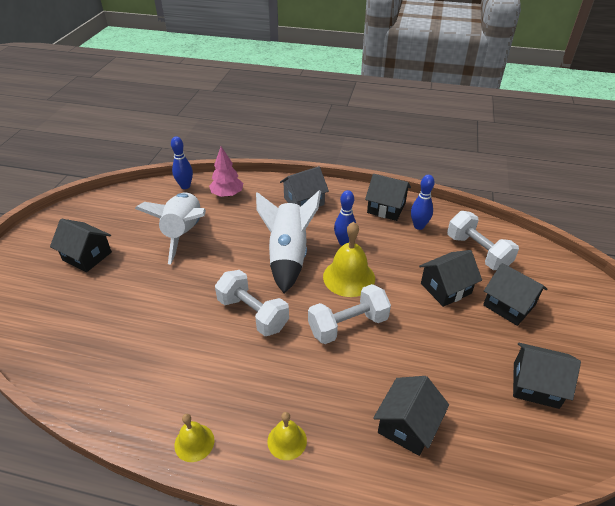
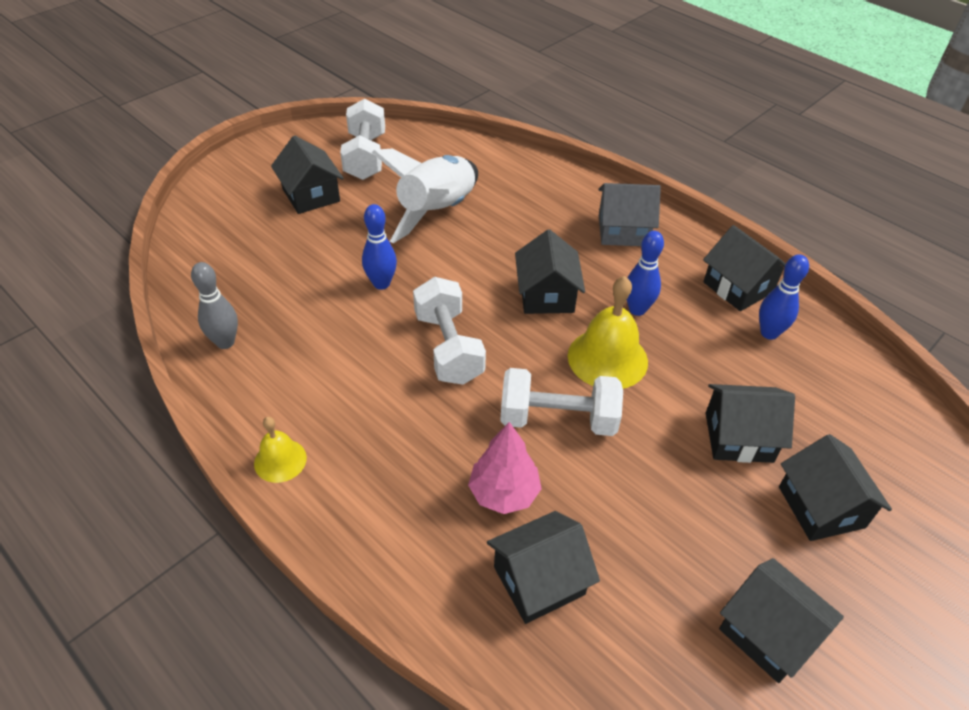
camera: 30 degrees right, 5 degrees up
(94, 383) = (225, 342): none -> grey bowling pin
(185, 186) = (481, 151): blue bowling pin -> blue bowling pin (381, 283)
(227, 194) = (526, 182): pink tree -> pink tree (504, 493)
(287, 441) = (380, 515): yellow bell -> none
(288, 256) = (546, 295): white rocket -> black house
(477, 252) = (834, 410): white dumbbell -> white dumbbell (365, 157)

